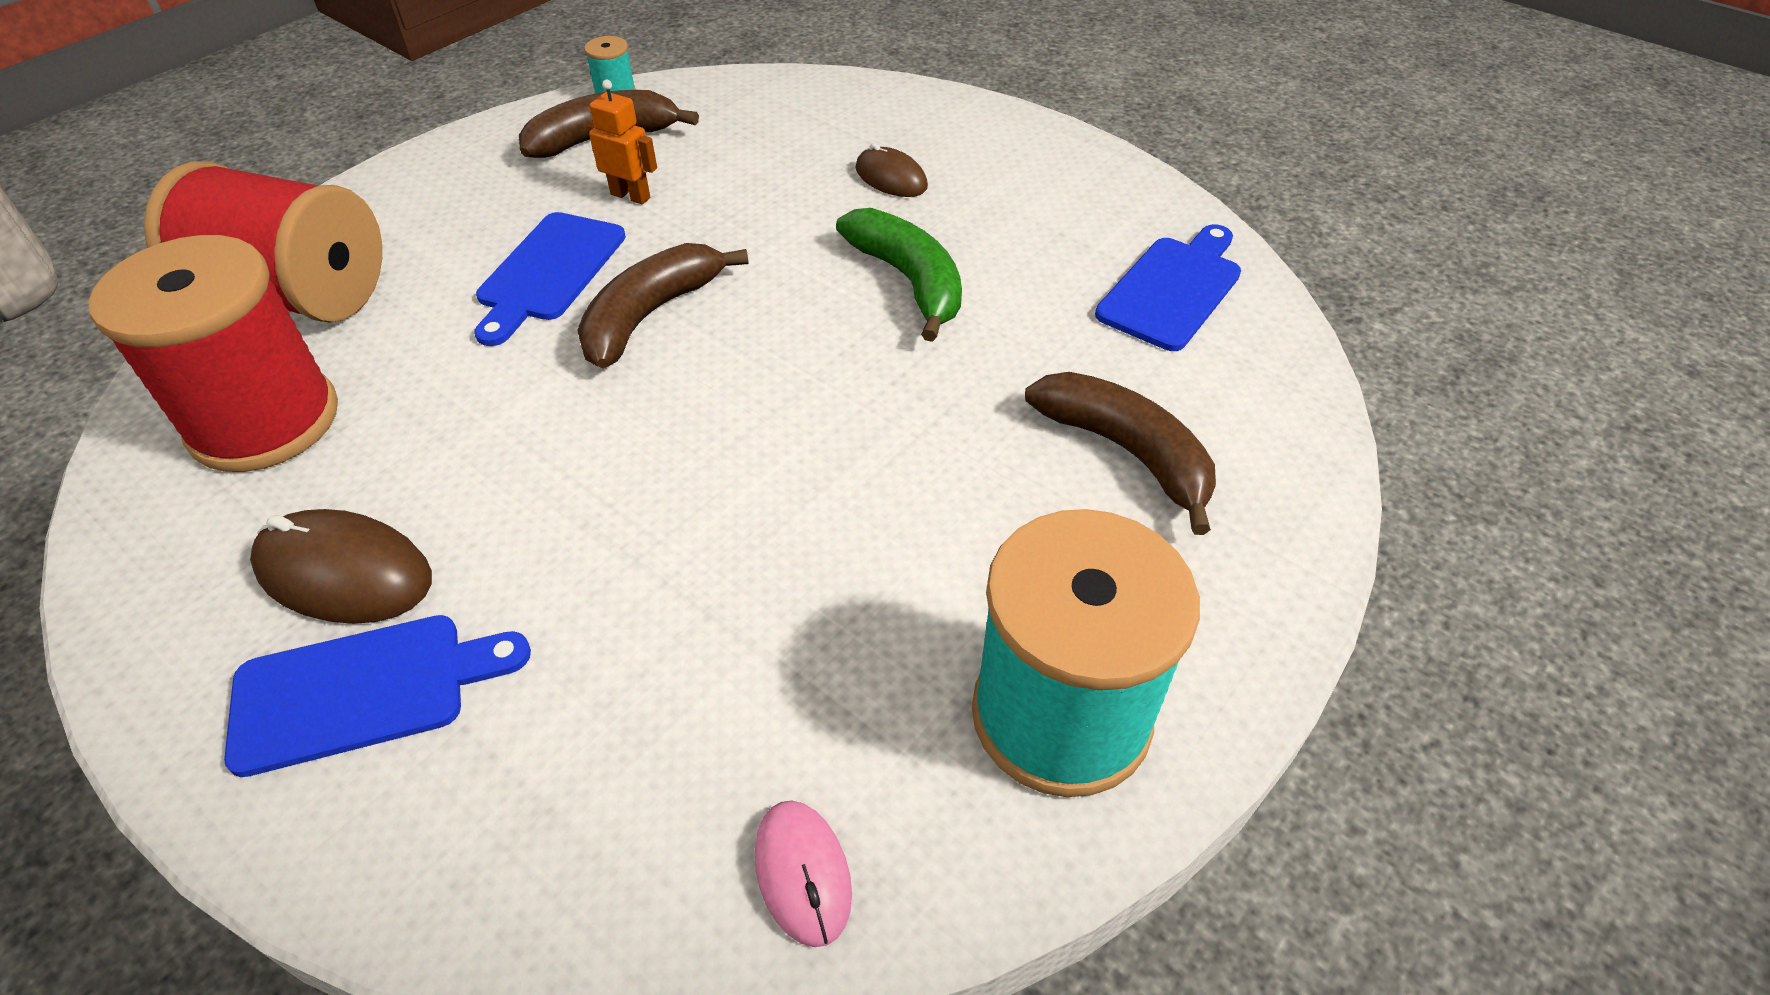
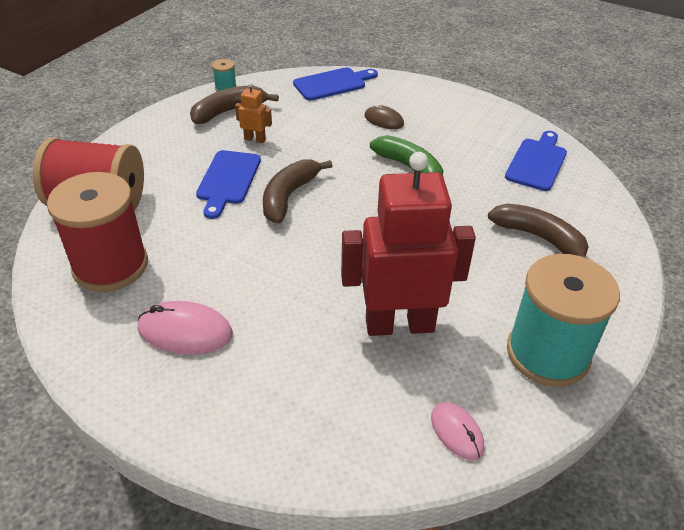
camera: 10 degrees left, 5 degrees down
(344, 573) = (185, 331): brown mouse -> pink mouse
(363, 691) = (218, 383): blue cutting board -> blue cutting board (332, 84)
(769, 609) = (399, 324): none -> red robot

